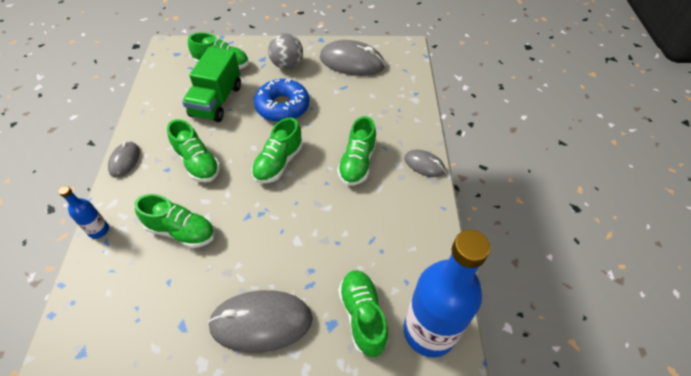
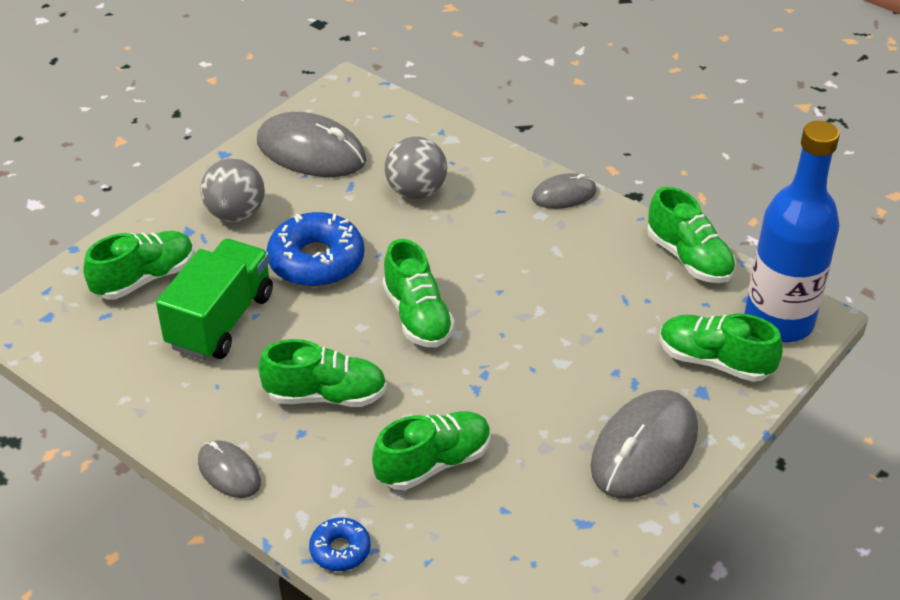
camera: 50 degrees left, 10 degrees down
(99, 230) = (340, 550): blue bottle -> blue donut
(216, 101) = (221, 321): green truck -> green truck turned 120 degrees counterclockwise
(352, 62) = (311, 151): grey mouse -> grey mouse turned 60 degrees clockwise
(357, 163) = (499, 247): green shoe -> green shoe (689, 258)
(364, 110) = (416, 191): none -> grey ball

